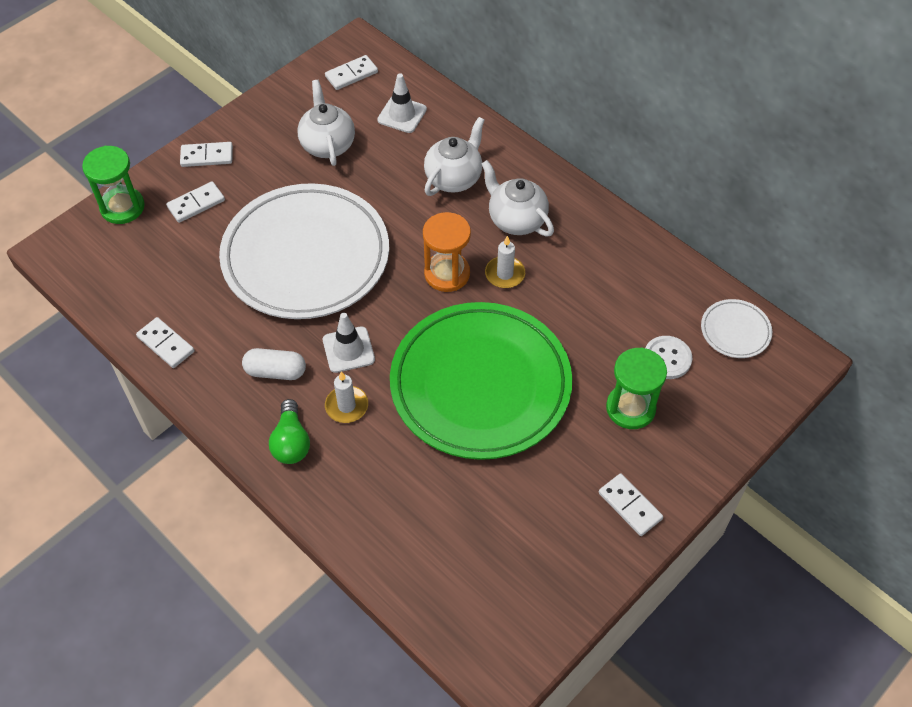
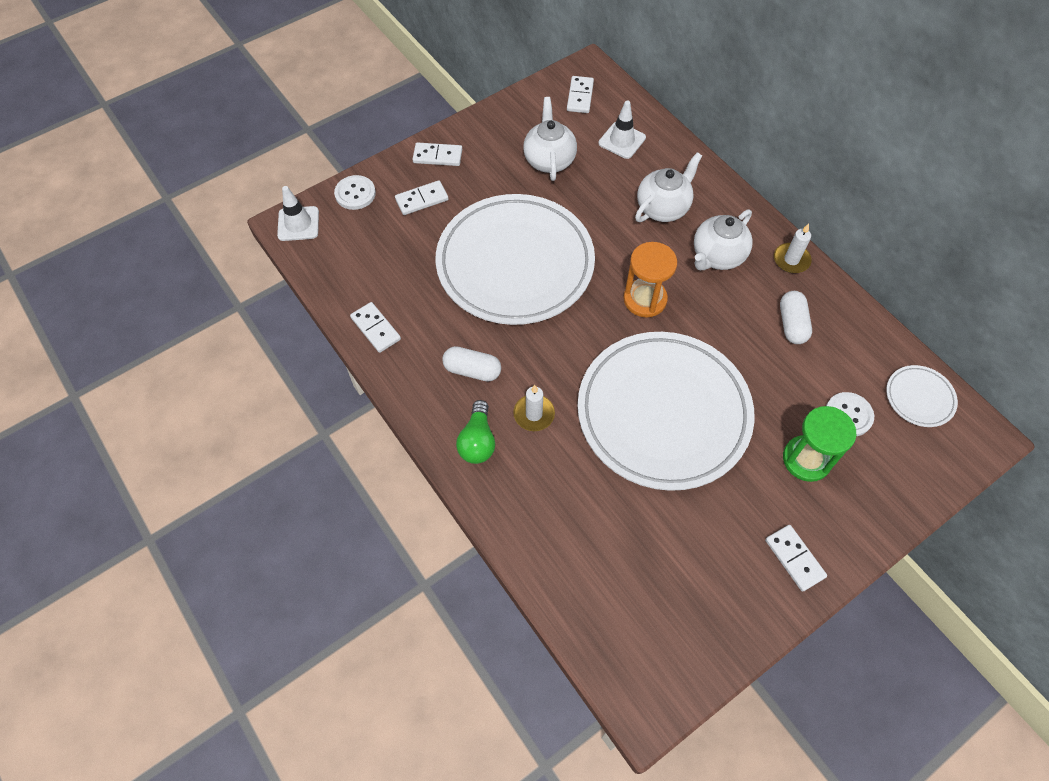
camera: 10 degrees right, 5 degrees up
(122, 207) = (355, 193): green hourglass -> white button
(348, 350) = (543, 359): white traffic cone -> white traffic cone (298, 224)
(351, 74) = (580, 96): white domino -> white domino turned 60 degrees counterclockwise
(480, 385) = (663, 413): green plate -> white plate
(505, 274) = (700, 308): white candle -> white candle (791, 260)
(516, 220) = (717, 256): white teapot -> white teapot turned 105 degrees counterclockwise
(600, 277) = (792, 324): none -> white capsule

